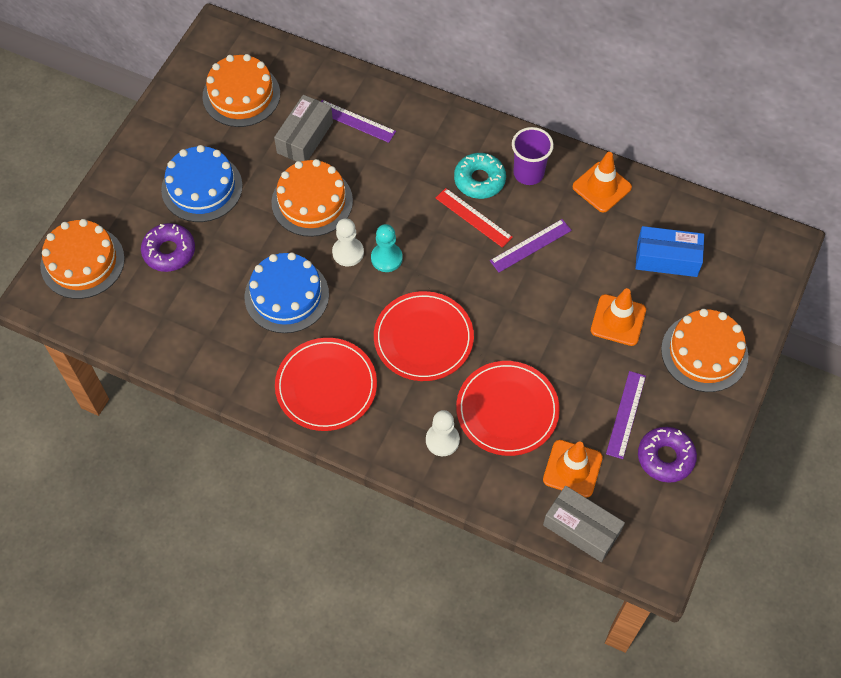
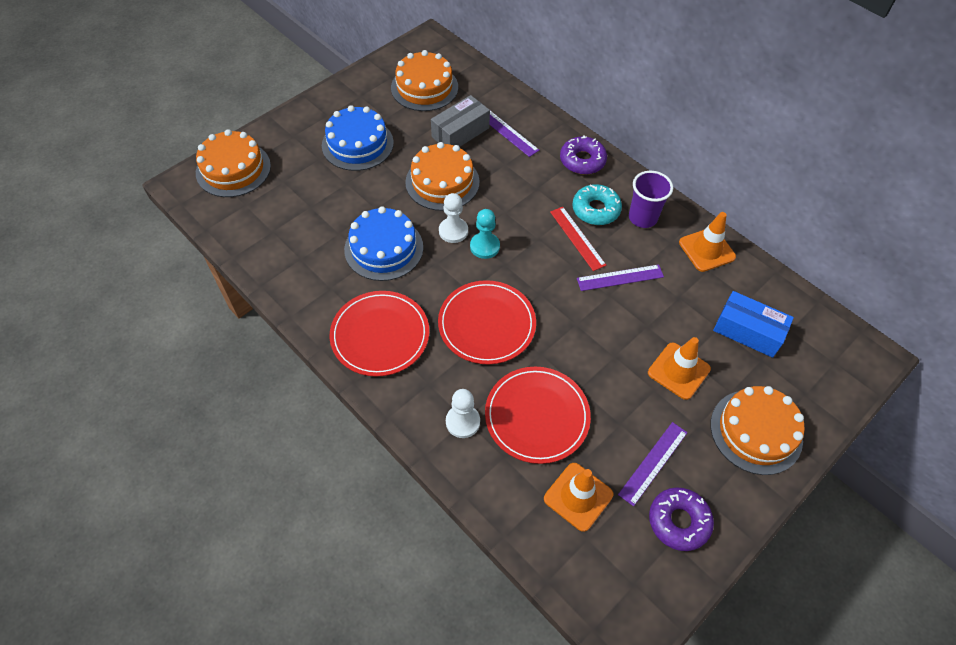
camera: 20 degrees right, 5 degrees down
(169, 251) = (305, 183): purple donut -> purple donut (582, 160)
(581, 528) = (563, 561): grey box -> none

